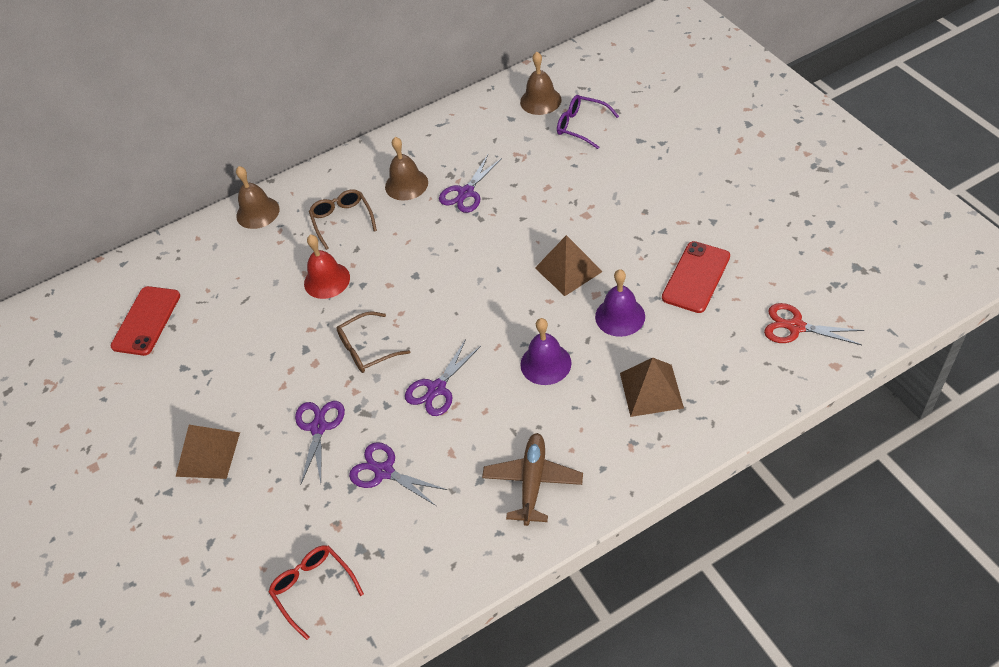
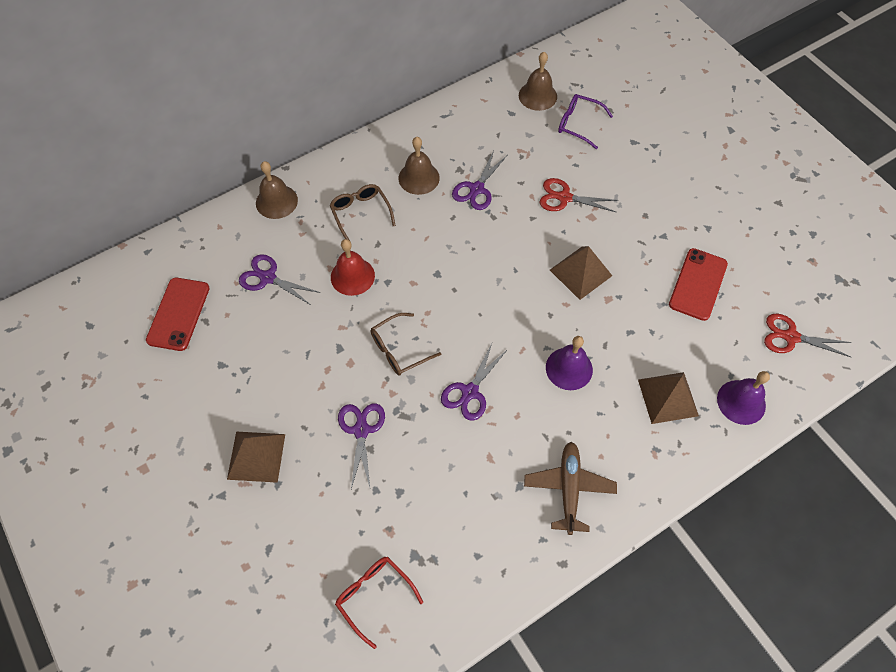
camera: 10 degrees left, 10 degrees up
(384, 472) = (429, 476): purple scissors -> purple scissors (268, 278)
(558, 197) = (564, 198): none -> red scissors
(620, 316) = (632, 322): purple bell -> purple bell (741, 402)

